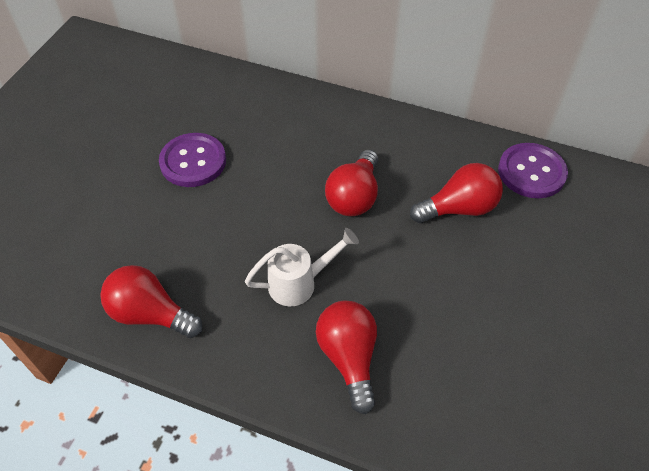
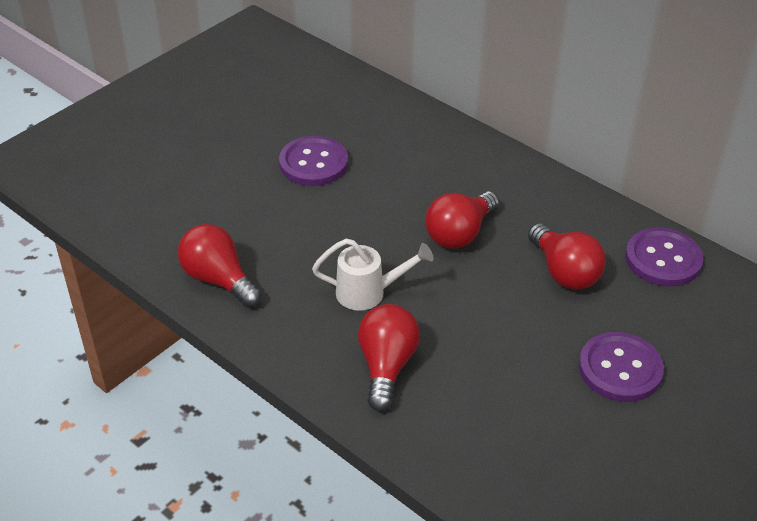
camera: 20 degrees right, 10 degrees down
(459, 208) = (564, 272): red light bulb -> red light bulb turned 60 degrees clockwise
(548, 291) = (620, 369): none -> purple button

